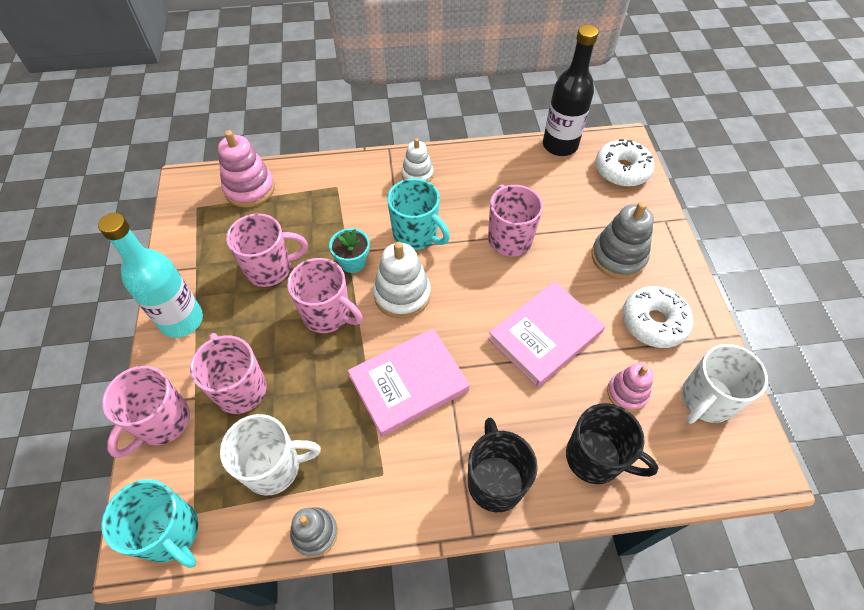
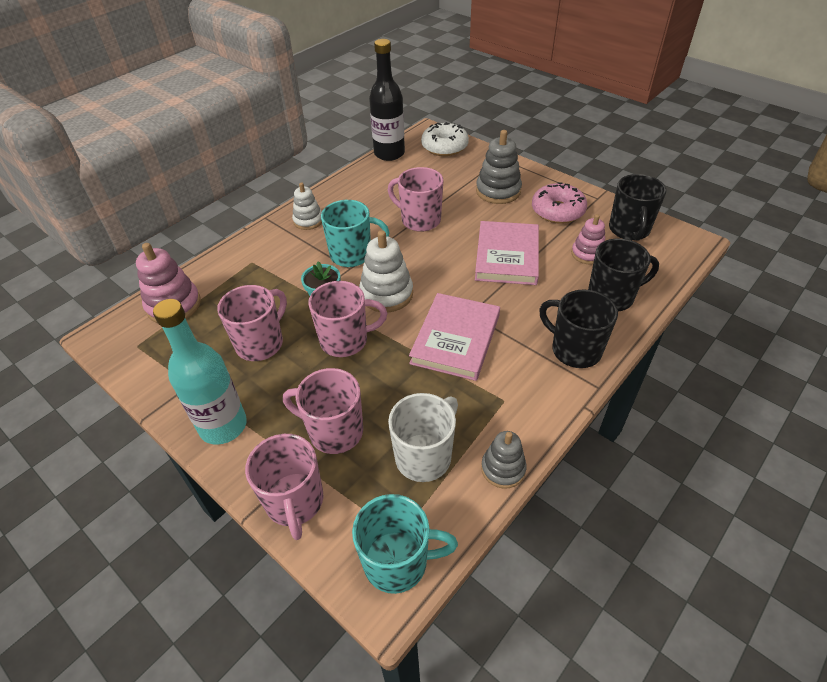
camera: 40 degrees left, 10 degrees down
(653, 322) = (557, 211): white donut -> pink donut
(705, 400) = (629, 230): white mug -> black mug

